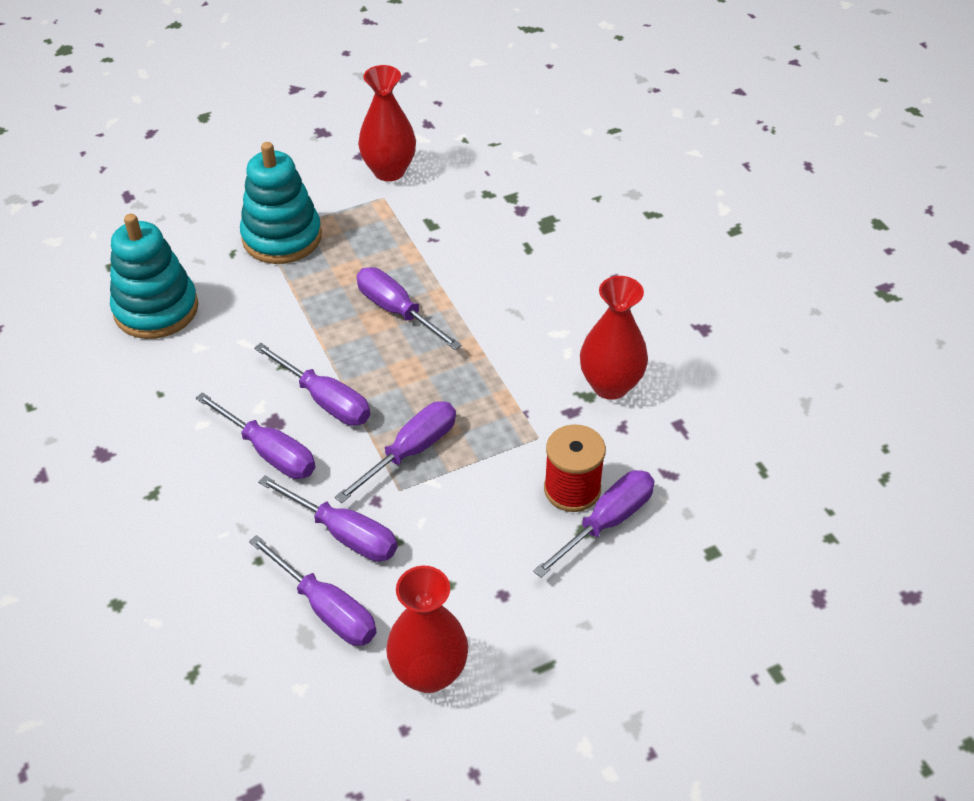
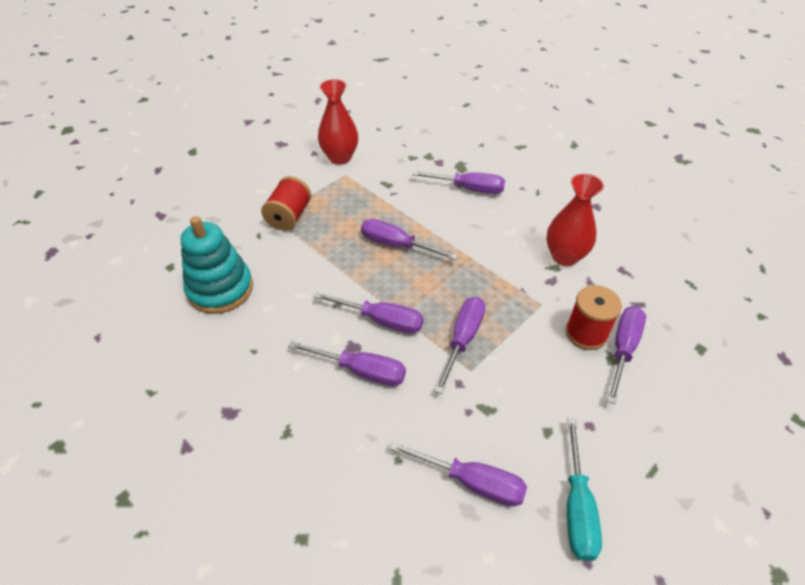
camera: 20 degrees left, 0 degrees up
(282, 237) = (289, 216): turquoise stacking toy -> red spool
(344, 534) = (451, 416): purple screwdriver -> purple screwdriver (469, 188)
(429, 673) = (577, 507): red vase -> turquoise screwdriver

